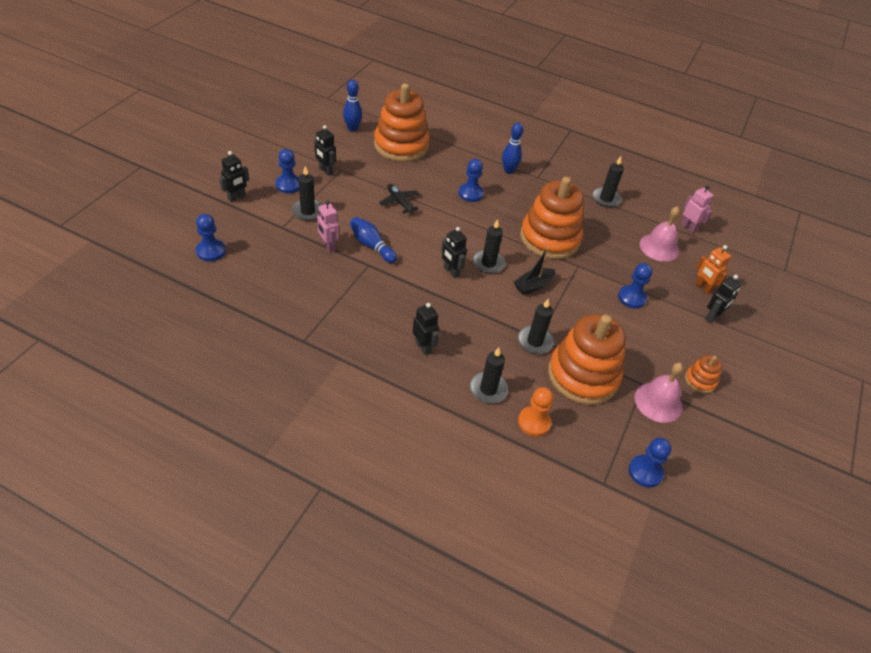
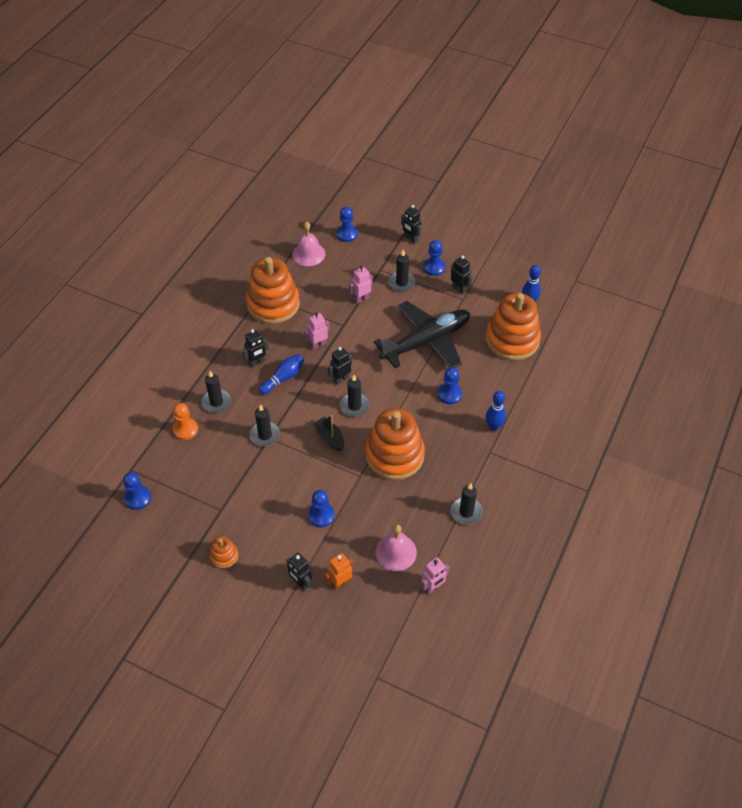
camera: 95 degrees right, 5 degrees up
(326, 171) = (459, 289): black robot -> black robot turned 90 degrees clockwise
(371, 246) = (366, 326): blue bowling pin -> blue bowling pin (283, 378)
(398, 288) = (318, 345): none -> pink robot
(399, 202) = (426, 341): black plane -> black plane, size x2.48
(583, 375) = (229, 466): orange stacking toy -> orange stacking toy (273, 304)
(658, 402) = (202, 518): pink bell -> pink bell (308, 254)

